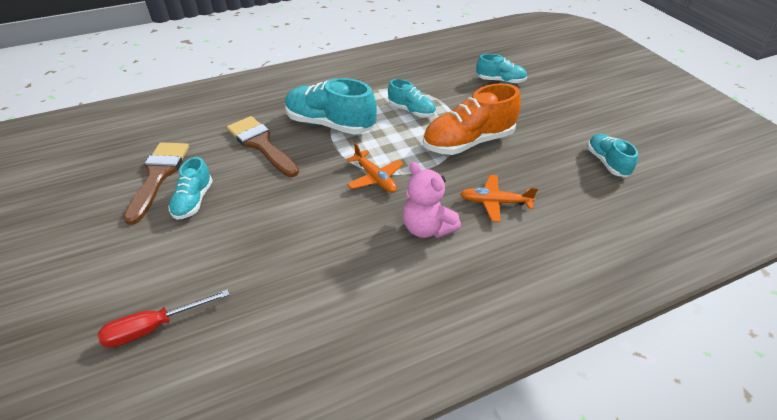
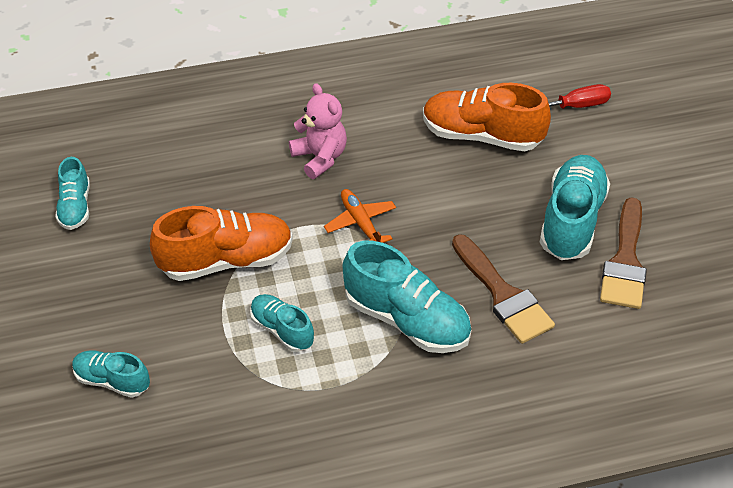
camera: 170 degrees left, 5 degrees up
(193, 201) = (571, 220): turquoise shoe -> turquoise shoe, size x1.77
(267, 273) = (481, 136): none -> orange shoe
(495, 202) = (237, 175): orange plane -> none

